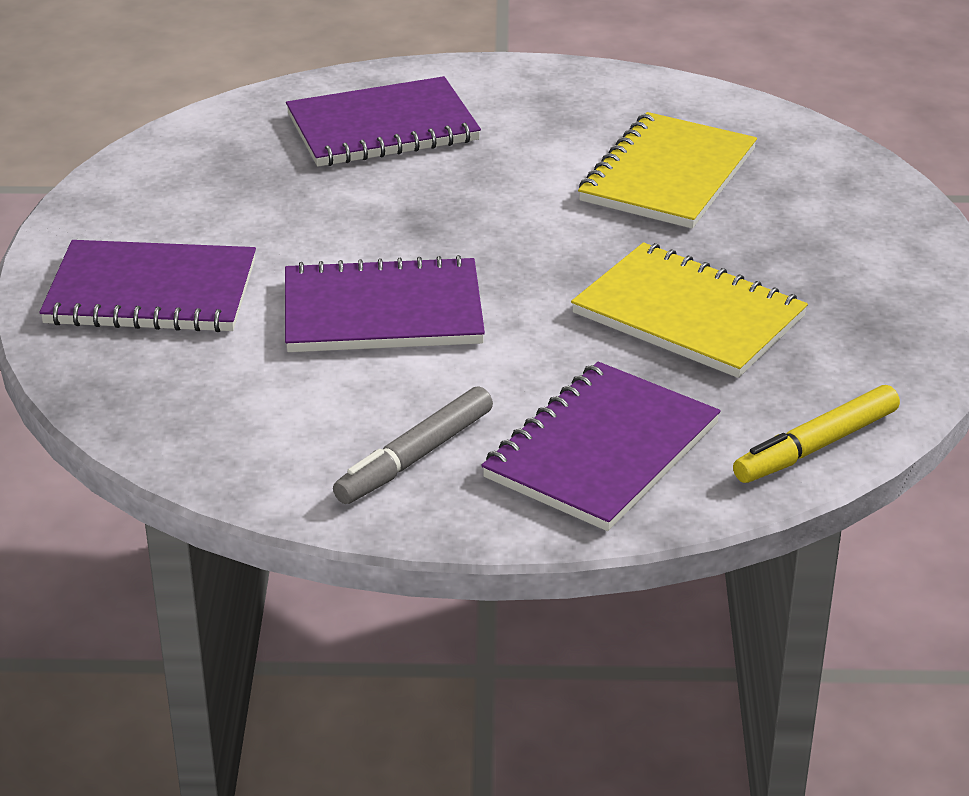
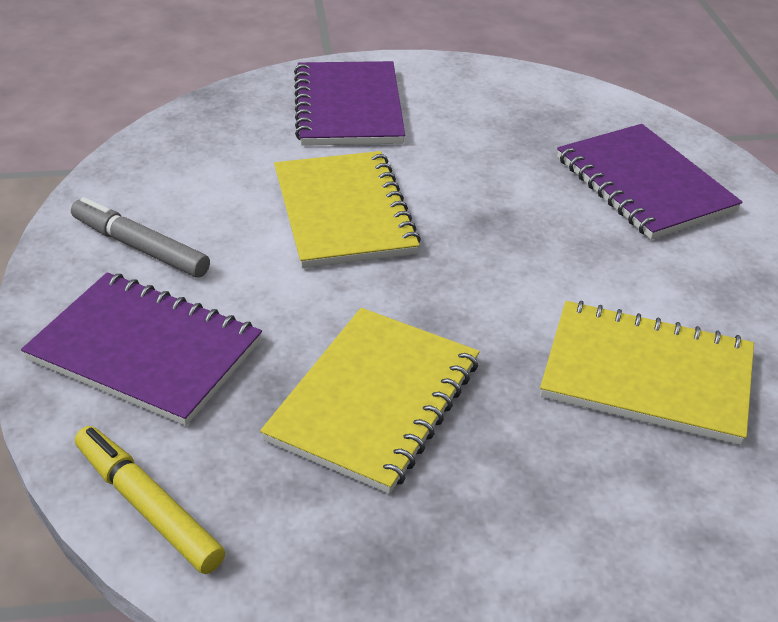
camera: 80 degrees right, 5 degrees up
(383, 312) = (343, 213): purple notebook -> yellow notebook

